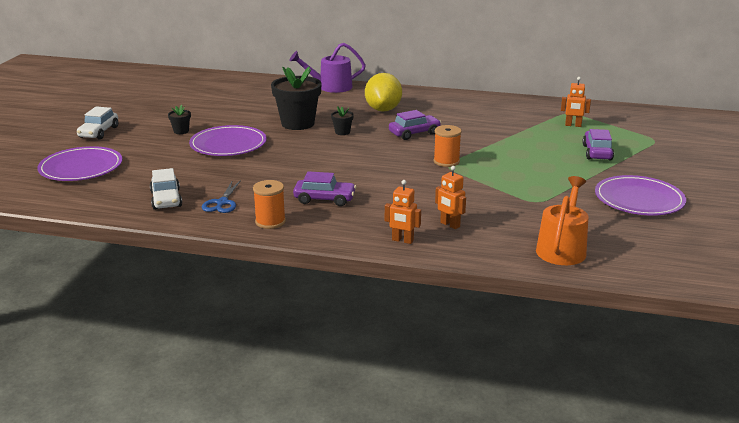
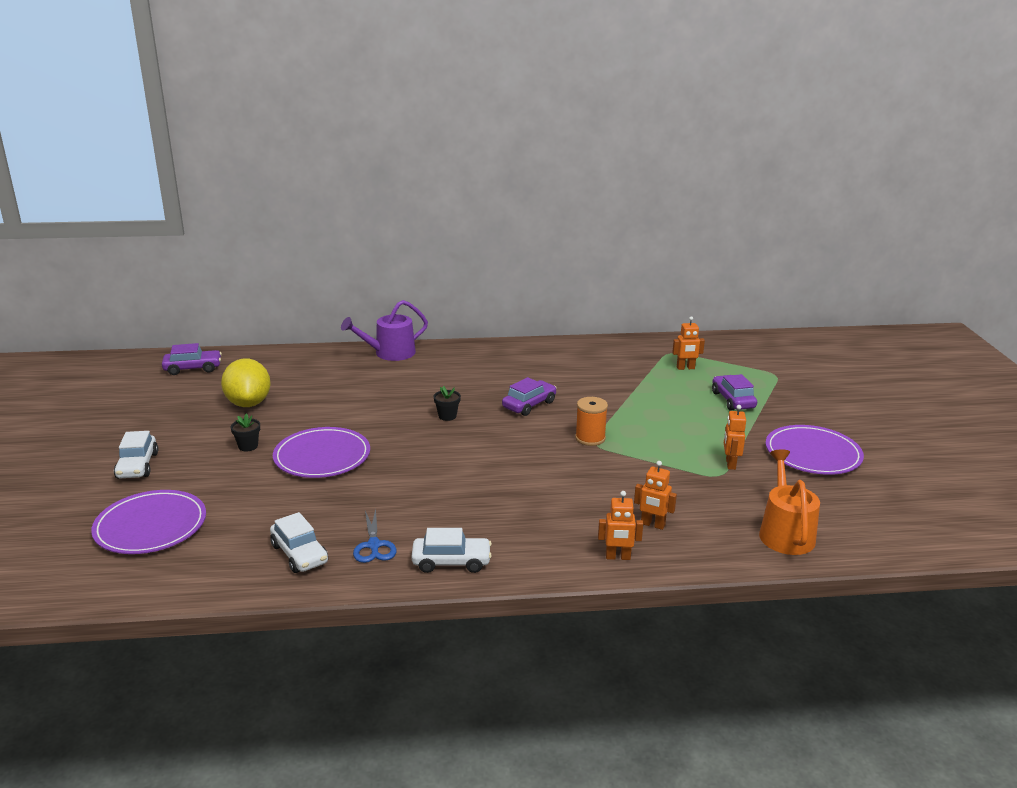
camera: 20 degrees left, 0 degrees up
(270, 222) = (451, 562): orange spool -> white car
(298, 123) = (386, 412): black flower pot -> none
(324, 199) = (492, 516): purple car -> purple car (193, 368)
(383, 109) = (472, 377): yellow lemon -> yellow lemon (248, 403)
(554, 195) = (730, 464): none -> orange robot

